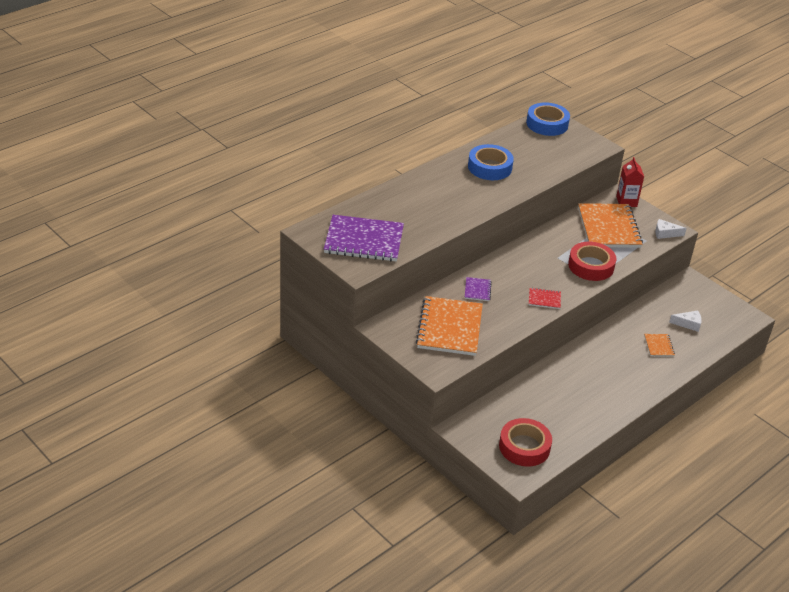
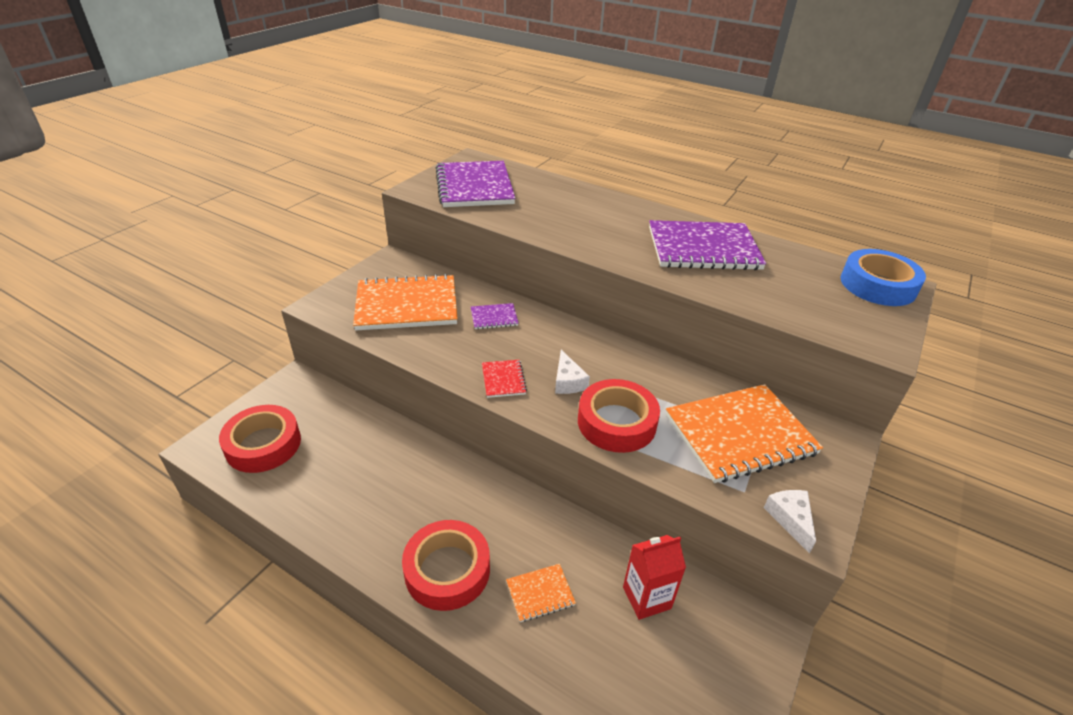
camera: 75 degrees right, 0 degrees up
(489, 167) = (703, 248): blue tape -> purple notebook
(626, 201) = (839, 451): red carton -> red carton (646, 598)
(639, 376) = (447, 570): none -> red tape
(688, 324) = (628, 641): white cheese -> white cheese (568, 381)

